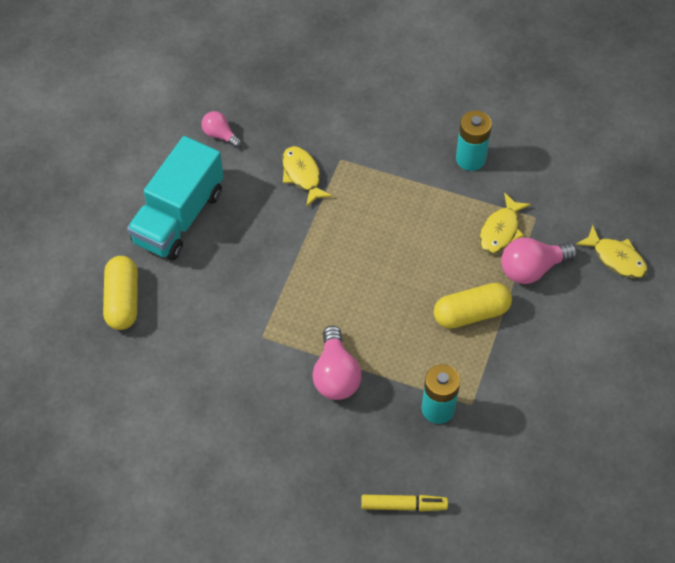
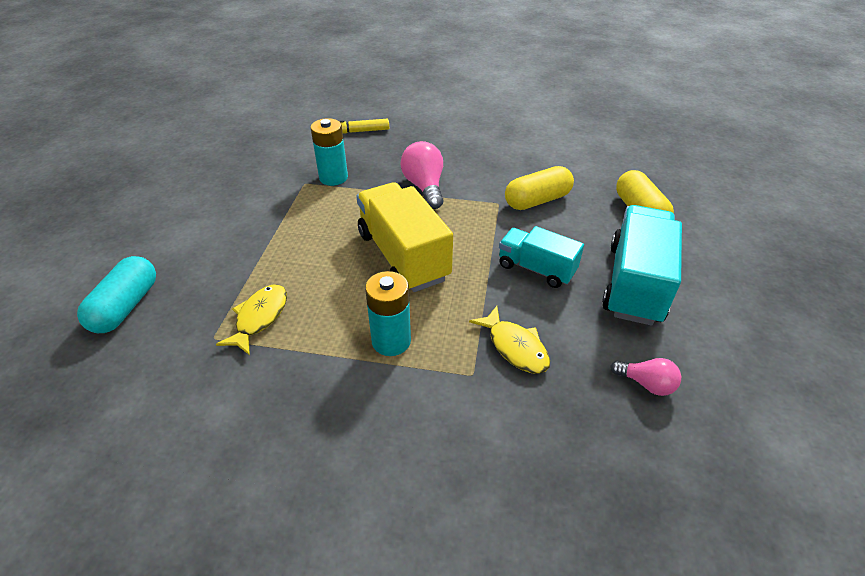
camera: 170 degrees right, 15 degrees down
(257, 245) = (536, 269): none -> turquoise truck
(374, 278) = (403, 256): none -> yellow truck
(470, 159) = (291, 401): turquoise battery -> turquoise battery (391, 341)
(471, 313) = (301, 240): yellow capsule -> yellow capsule (537, 200)
(532, 269) = (229, 284): pink light bulb -> none
(616, 258) = (126, 306): yellow fish -> turquoise capsule

